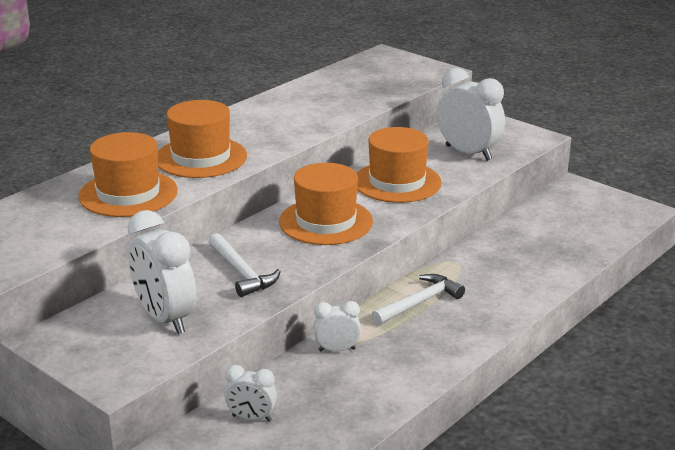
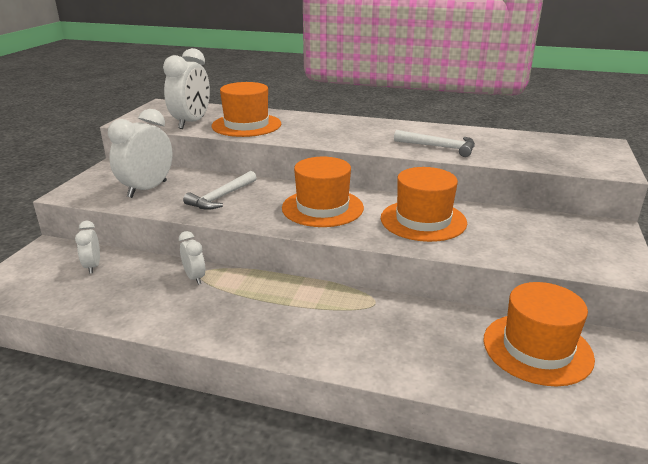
camera: 65 degrees right, 0 degrees up
(201, 157) = (319, 130): orange hat -> orange hat (537, 348)
(419, 302) = (289, 299): white hammer -> white hammer (439, 147)
(468, 153) = (528, 241): white clock -> white clock (191, 123)

